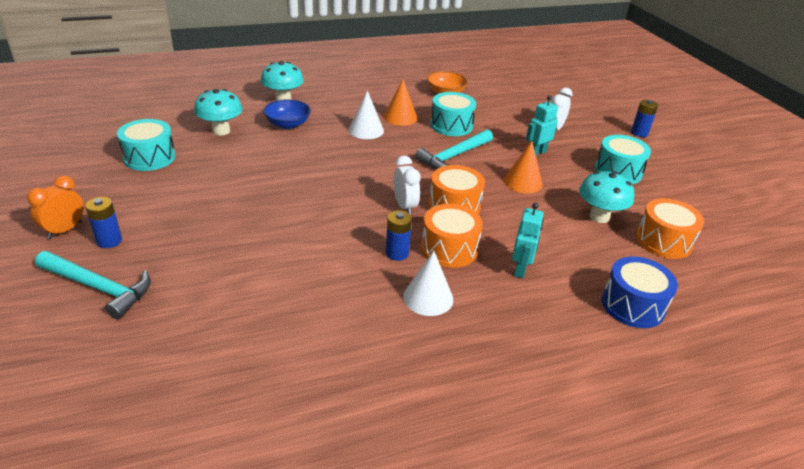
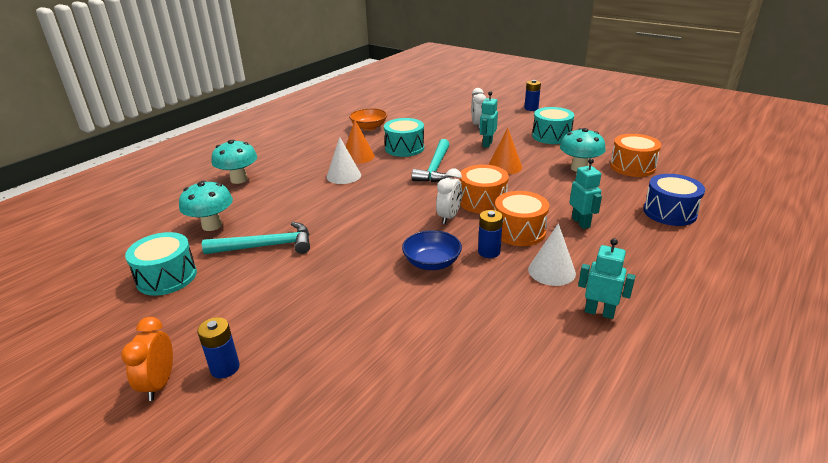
camera: 30 degrees left, 5 degrees down
(99, 288) = (272, 414): turquoise hammer -> turquoise hammer (266, 246)
(288, 124) = (269, 196): blue bowl -> blue bowl (432, 263)
(405, 206) = (449, 217): white clock -> white clock turned 75 degrees clockwise
(419, 354) = (599, 312): none -> turquoise robot

